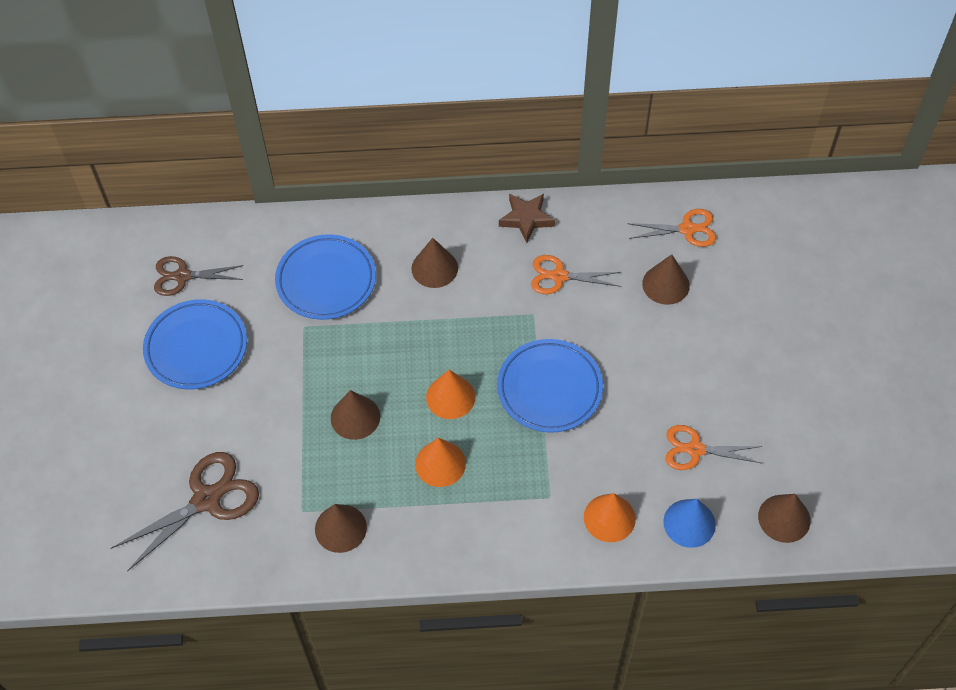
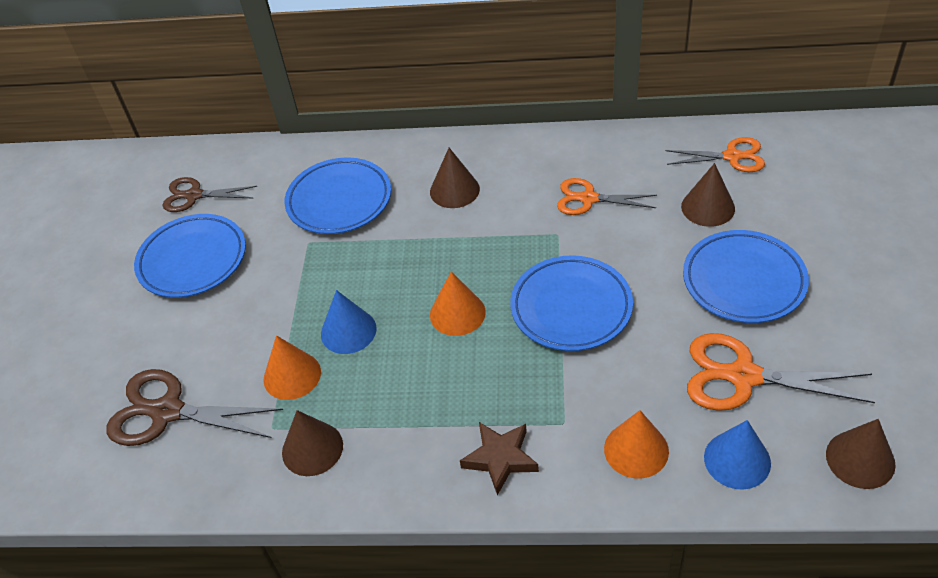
camera: 10 degrees right, 10 degrees down
(206, 500) = (168, 412): brown scissors -> brown scissors turned 135 degrees counterclockwise
(355, 417) = (348, 331): brown cone -> blue cone
(440, 463) = (437, 382): orange cone -> orange cone (292, 375)
(526, 219) = (556, 147): brown star -> brown star (500, 459)
(695, 449) = (744, 376): orange scissors -> orange scissors, size x1.53
(696, 359) = (743, 281): none -> blue plate

